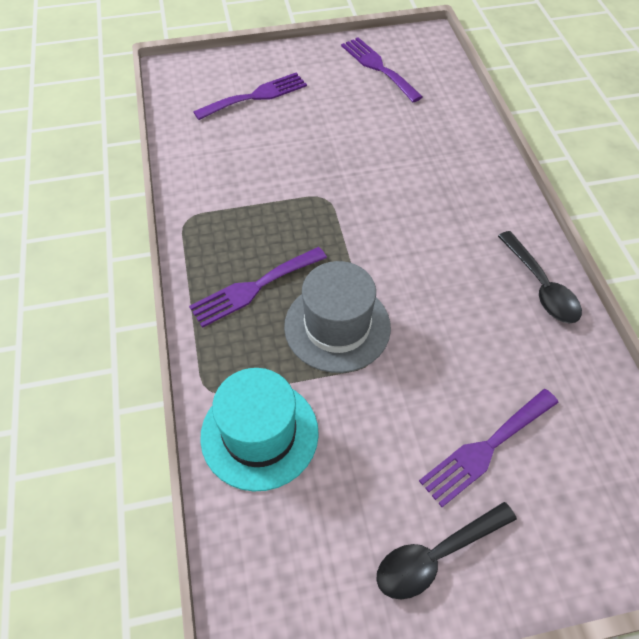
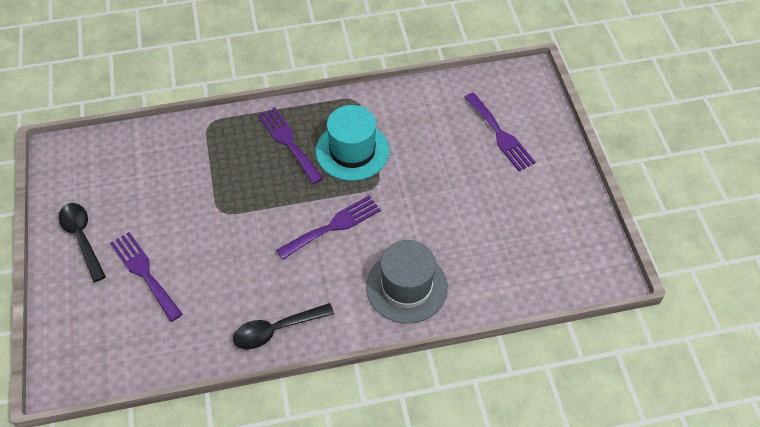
camera: 90 degrees right, 0 degrees up
(259, 434) = (175, 150): turquoise hat -> turquoise hat (352, 151)
(337, 326) = (251, 191): grey hat -> grey hat (406, 287)
(378, 67) = (554, 228): purple fork -> purple fork (333, 226)

